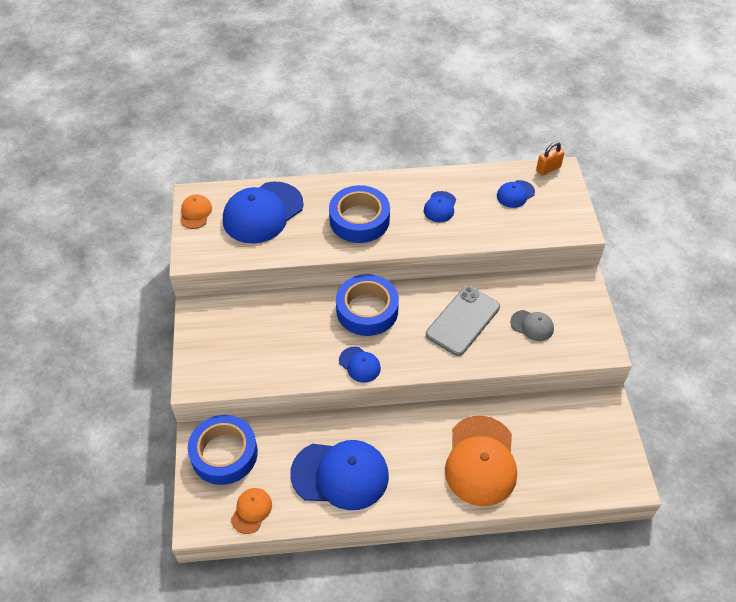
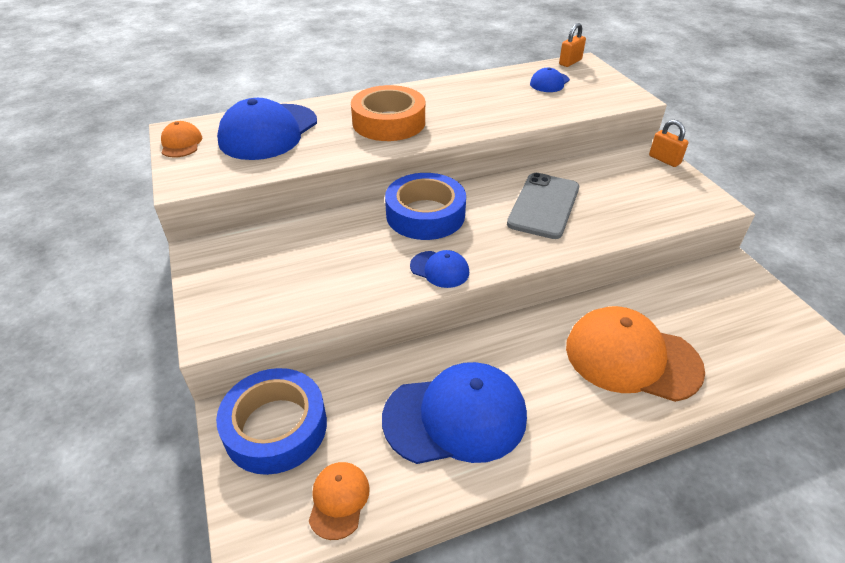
camera: 15 degrees left, 10 degrees down
(359, 220) = (389, 122): blue tape -> orange tape
(440, 207) = (475, 101): blue cap -> none
(481, 461) = (631, 357): orange cap -> orange cap turned 120 degrees clockwise
(532, 325) = (623, 197): grey cap -> none
(589, 292) = (664, 160): none -> orange padlock

